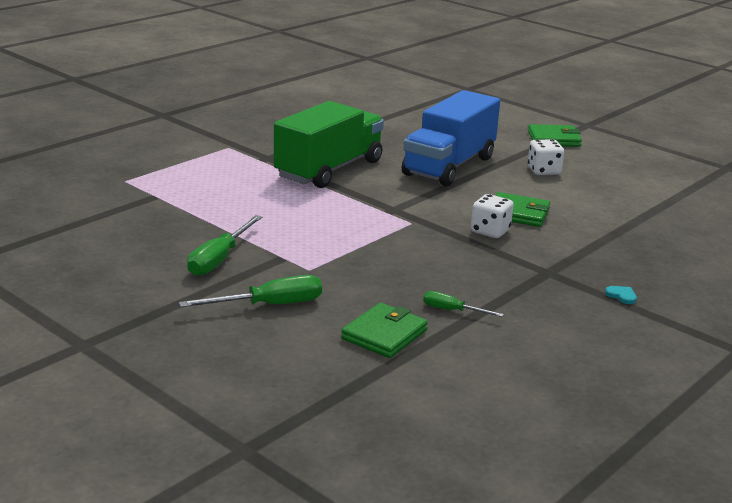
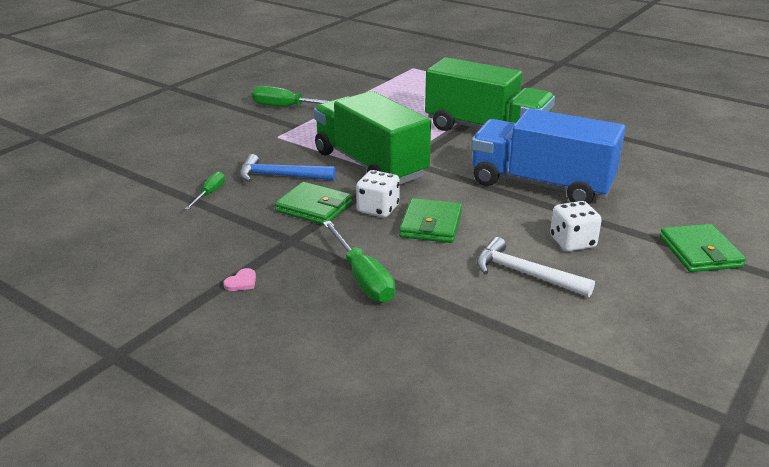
camera: 85 degrees right, 5 degrees up
(269, 305) = (218, 128): green screwdriver -> green screwdriver (362, 278)
(384, 334) = (172, 169): green wallet -> green wallet (314, 207)
(396, 227) = (370, 164): none -> green truck
(415, 271) = (280, 176): none -> blue hammer
(589, 192) = (525, 273): none -> white hammer
(621, 296) = (241, 282): turquoise heart -> pink heart

